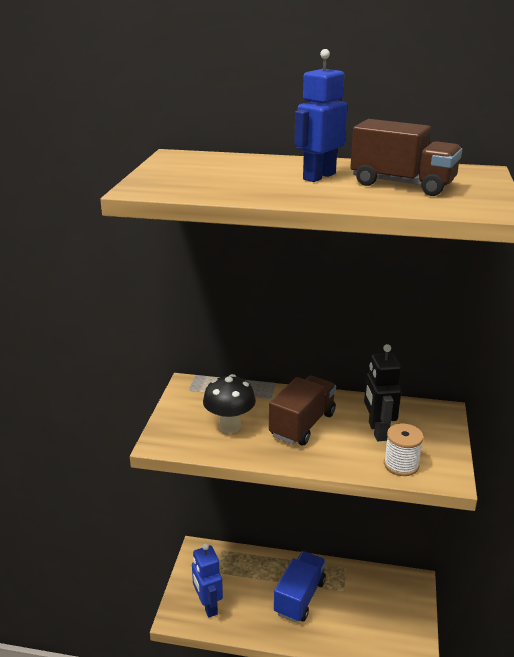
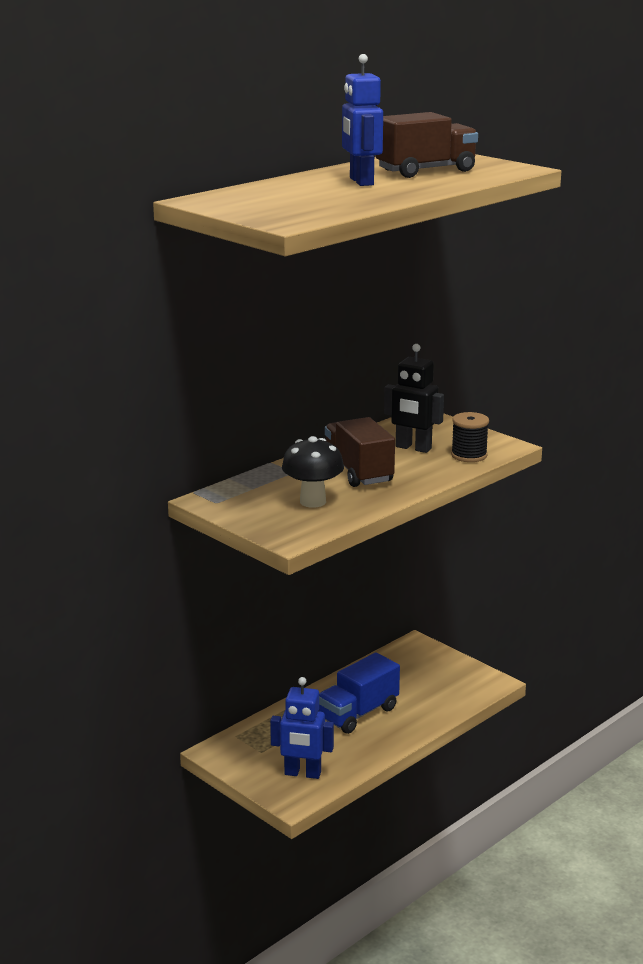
camera: 55 degrees left, 5 degrees down
(300, 597) = (358, 713): blue truck -> blue truck turned 105 degrees counterclockwise
(401, 465) = (469, 455): white spool -> black spool

